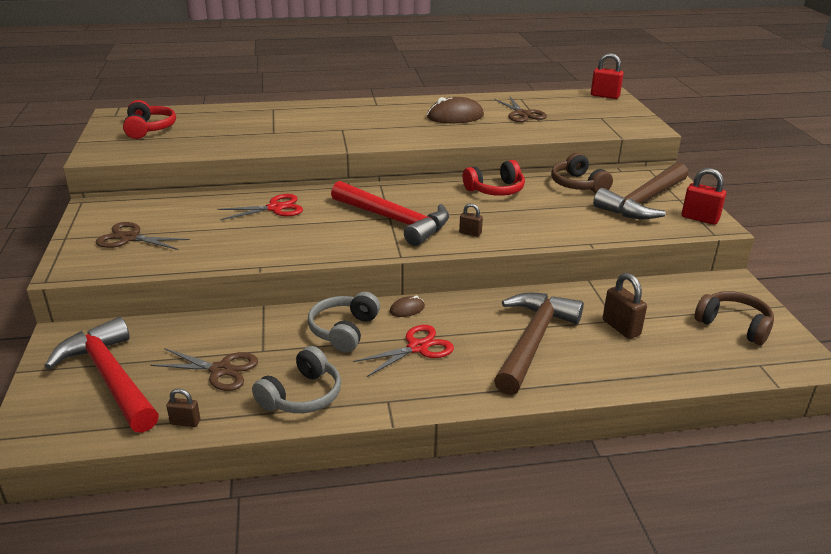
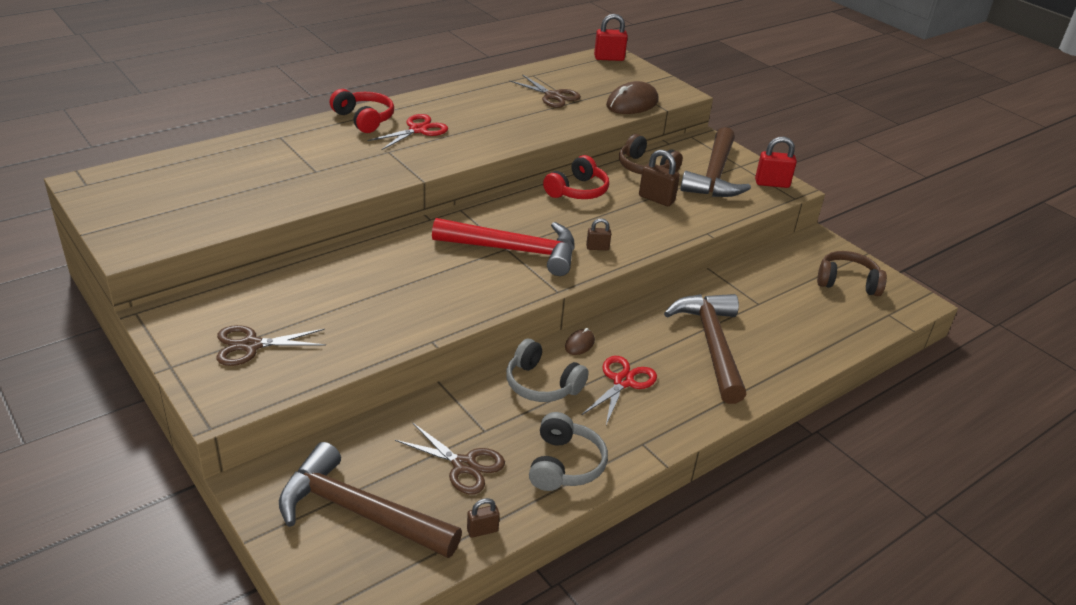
camera: 30 degrees left, 5 degrees up
(111, 378) = (359, 512): red hammer -> brown hammer
(149, 129) = (157, 196): red headphones -> red headphones (364, 119)
(221, 370) = (464, 465): brown scissors -> brown scissors turned 45 degrees clockwise
(275, 208) = (378, 265): red scissors -> red scissors (418, 130)
(344, 330) = (542, 384): grey headphones -> grey headphones turned 45 degrees counterclockwise
(455, 116) = (490, 111): brown mouse -> brown mouse (632, 103)
(621, 327) = (768, 310): brown padlock -> brown padlock (656, 199)

